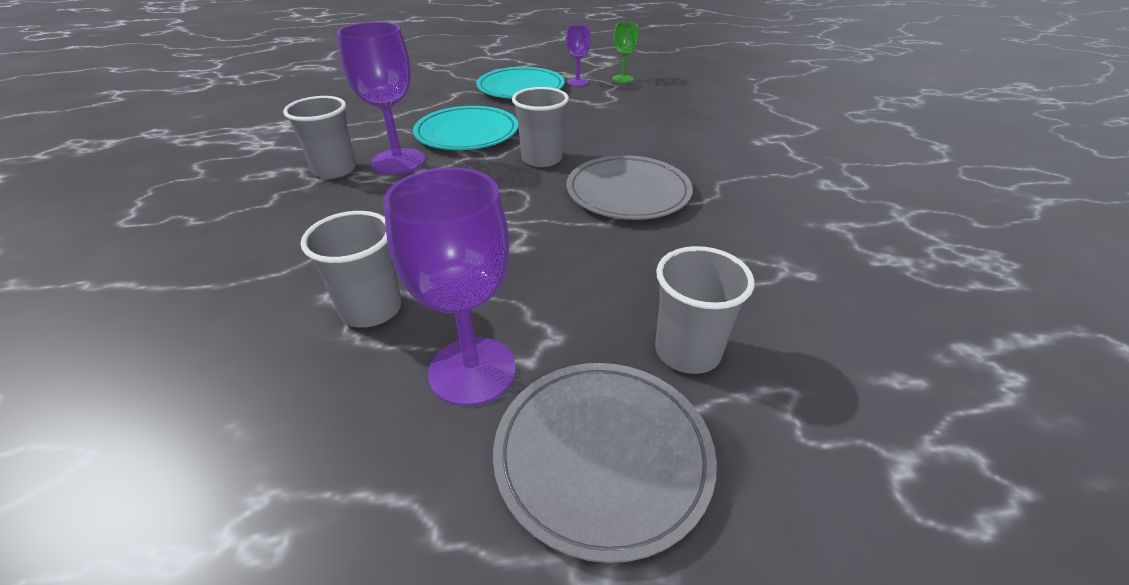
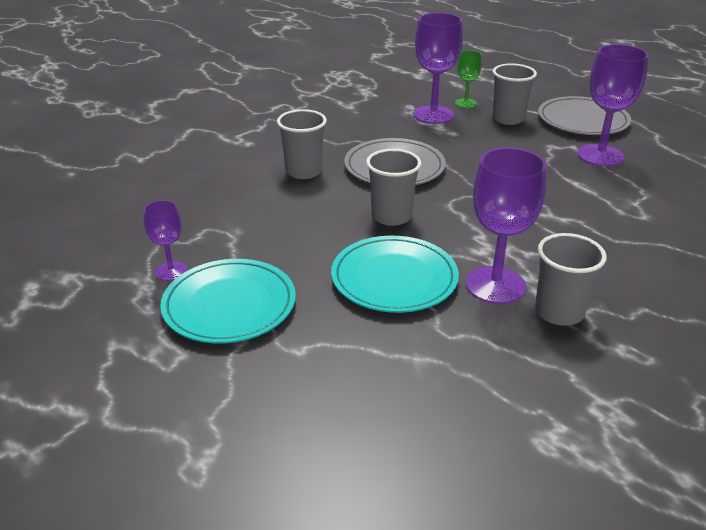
camera: 125 degrees left, 5 degrees down
(371, 309) = (623, 197): grey cup -> grey cup (304, 171)
(623, 79) = (132, 245): green goblet -> green goblet (465, 103)
(757, 281) = (433, 115): none -> purple goblet

